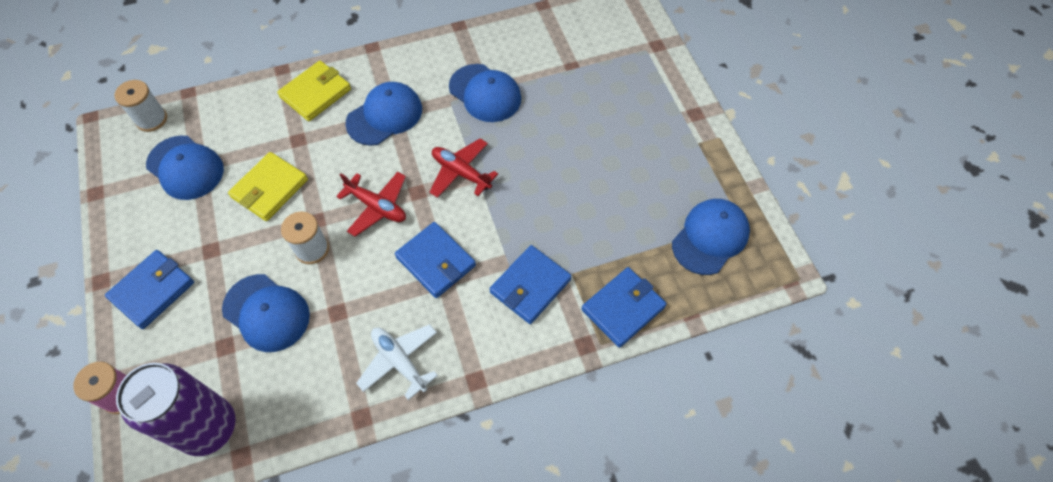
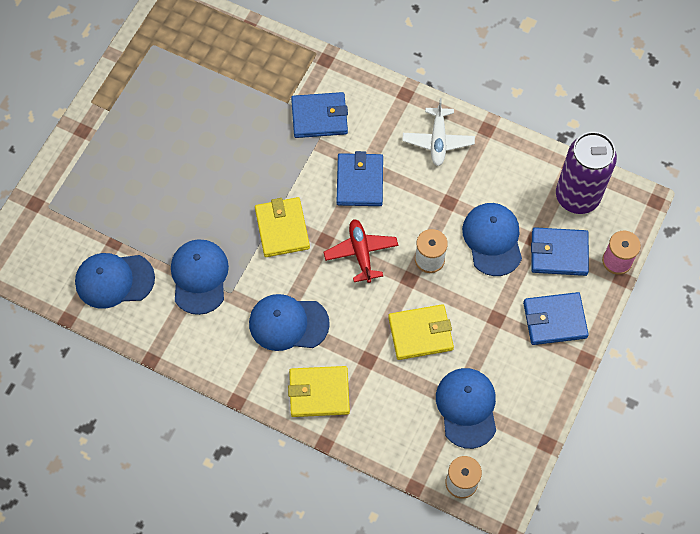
camera: 135 degrees left, 5 degrees up
(461, 172) = (282, 229): red plane -> yellow wallet
(623, 308) = (281, 59): blue wallet -> blue wallet (559, 253)
(710, 237) = (182, 51): blue cap -> blue cap (114, 280)

